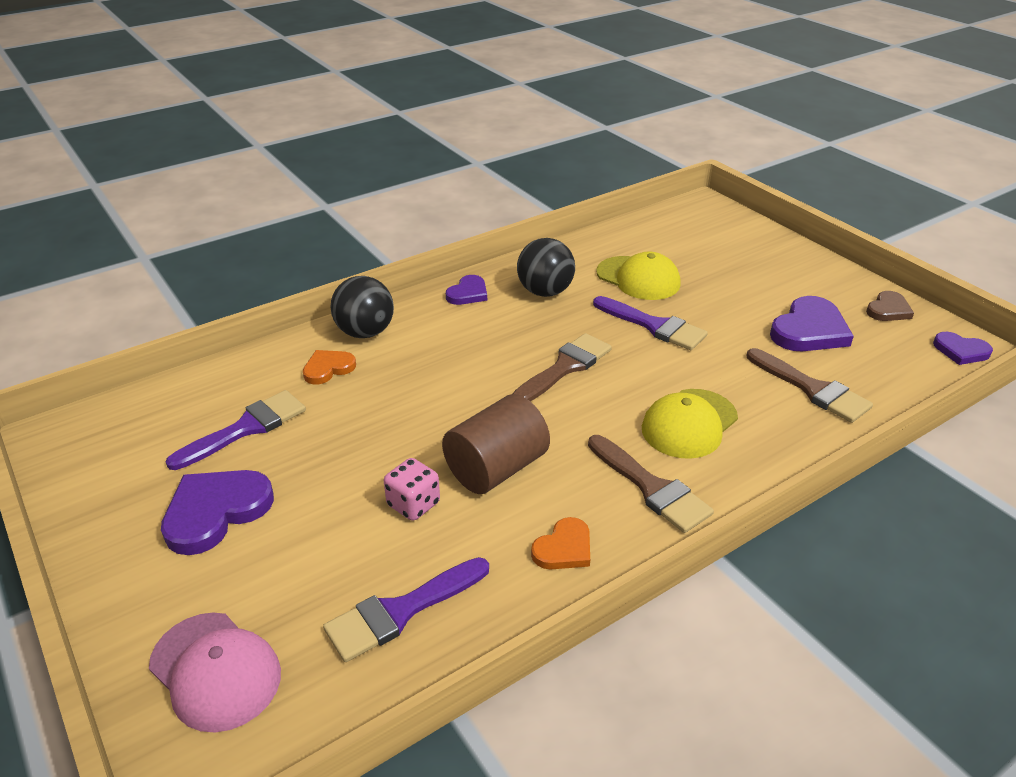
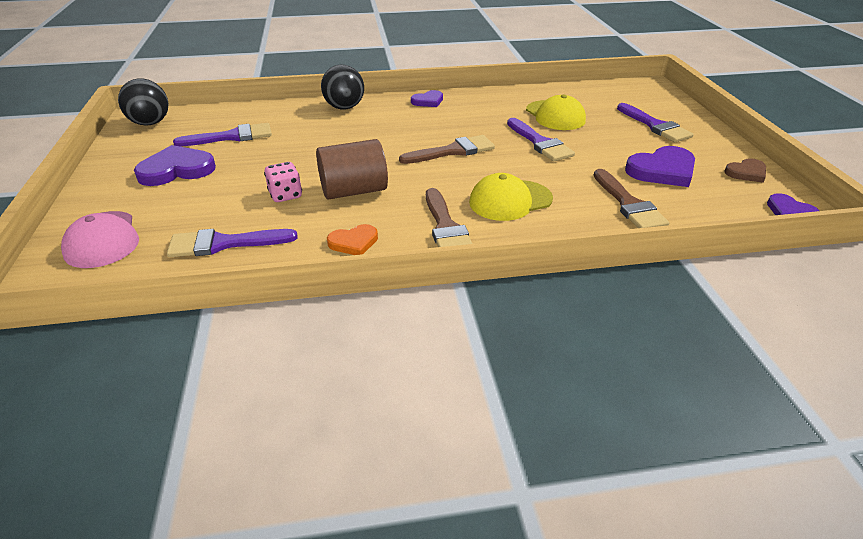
camera: 25 degrees right, 0 degrees up
(328, 368) = (305, 120): orange heart -> none
(545, 292) = (480, 110): black ball -> black ball (150, 123)
(754, 266) = (655, 126): none -> purple brush

